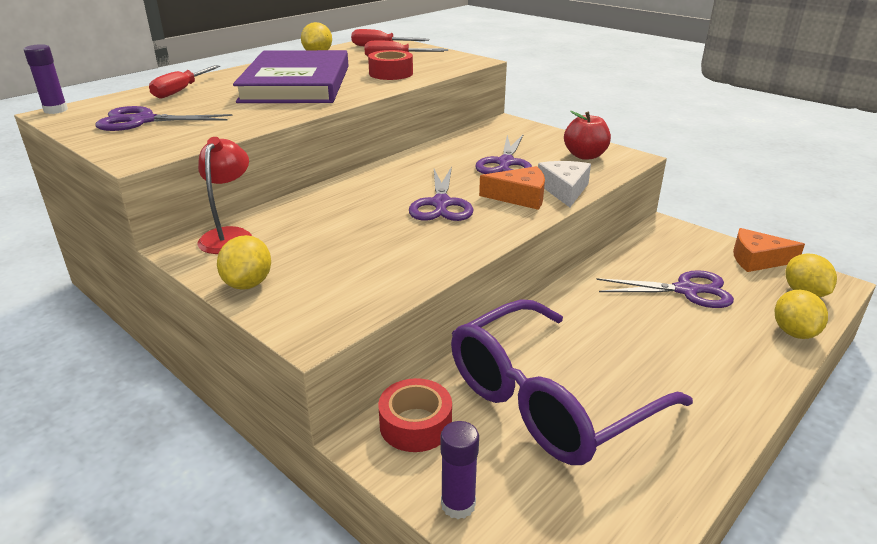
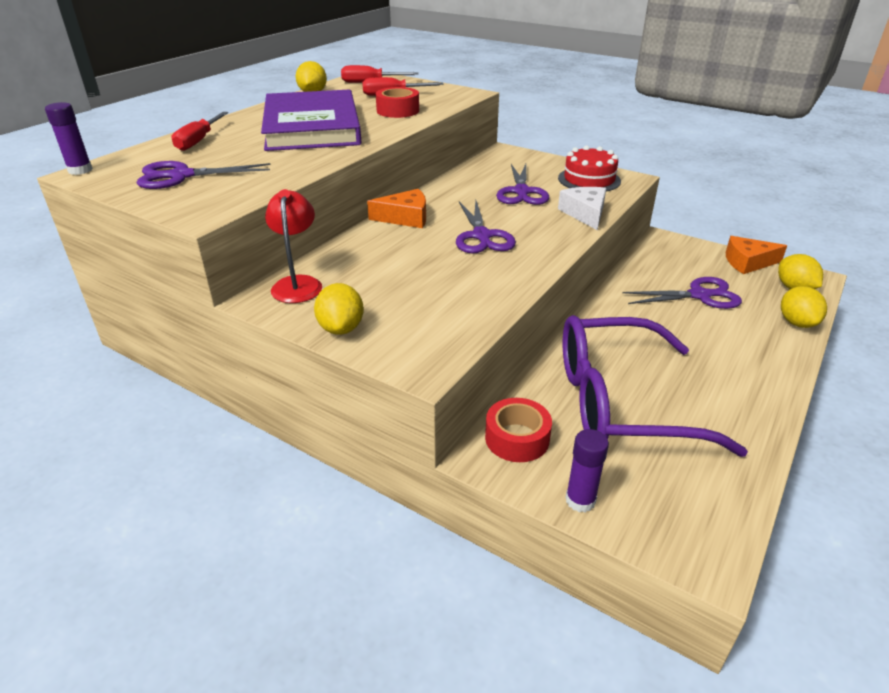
camera: 10 degrees left, 5 degrees up
(520, 197) = (549, 223): orange cheese -> orange cheese (405, 218)
(550, 399) = (622, 402): purple glasses -> purple glasses turned 45 degrees clockwise
(585, 156) = (589, 179): red apple -> red cake

